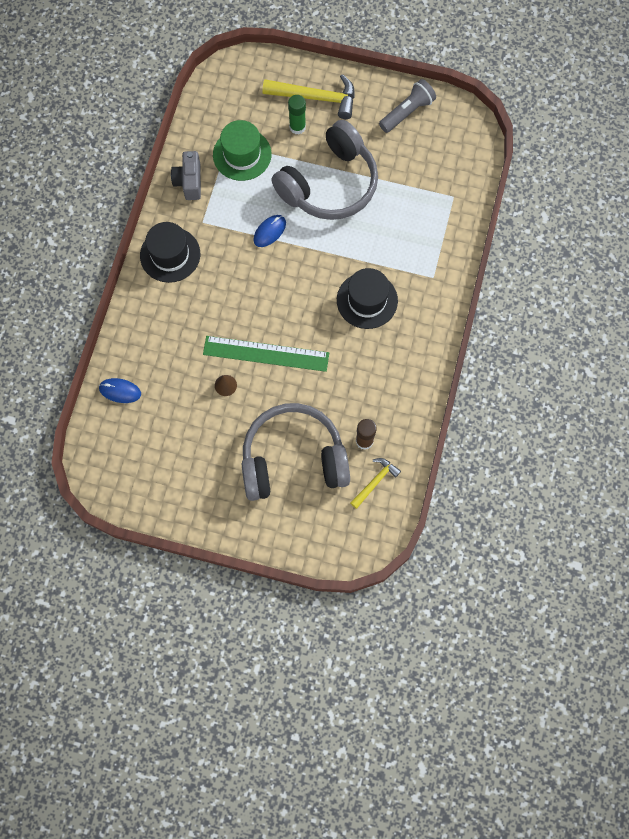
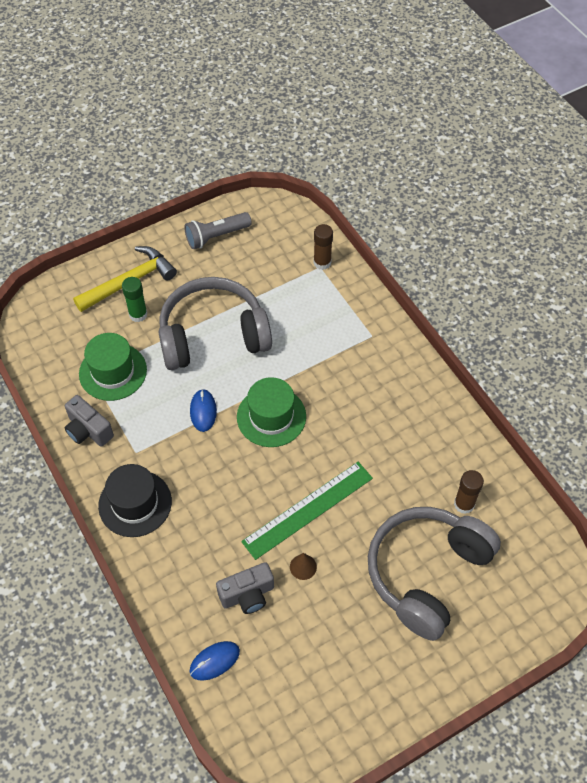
camera: 45 degrees left, 15 degrees down
(177, 371) = (247, 595): none -> grey camera
(307, 273) = (271, 416): none -> green hat
(329, 184) = (213, 335): grey headphones -> grey headphones turned 105 degrees counterclockwise
(367, 300) = (341, 396): black hat -> none
(375, 481) = (509, 528): yellow hammer -> none
(407, 112) = (216, 236): grey flashlight -> grey flashlight turned 120 degrees counterclockwise
(458, 194) = (322, 262): none -> brown glue stick

